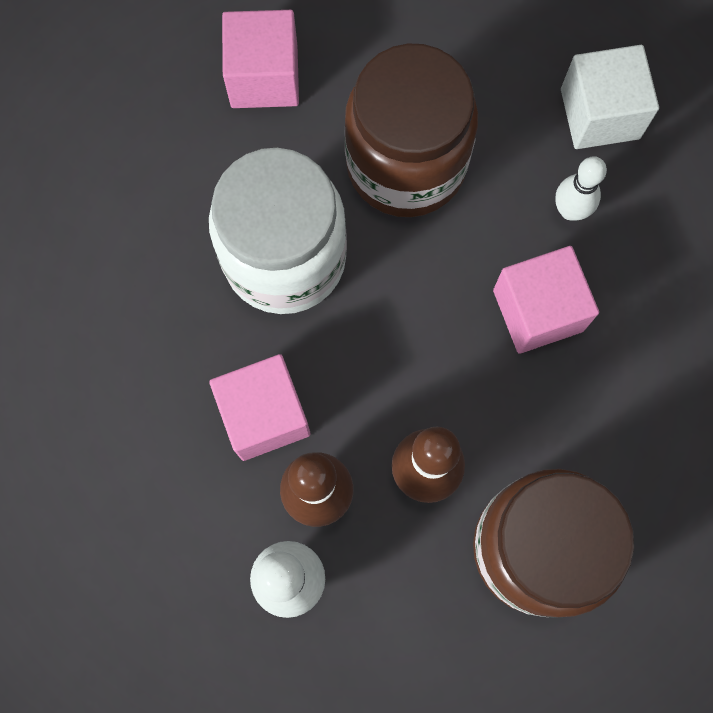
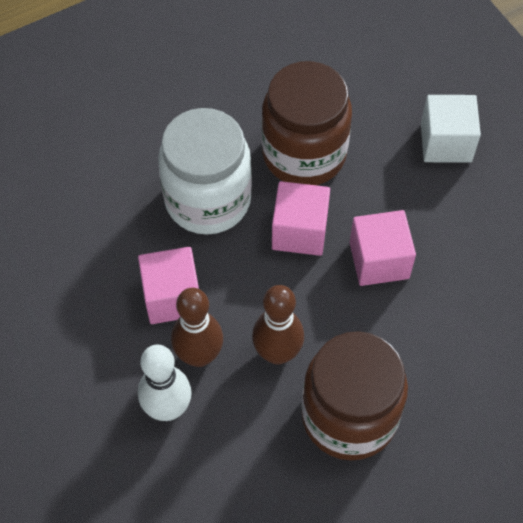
camera: 10 degrees right, 15 degrees down
(264, 77) = (218, 87): pink cube -> pink cube (299, 231)
(570, 210) = (414, 200): white bowling pin -> none

